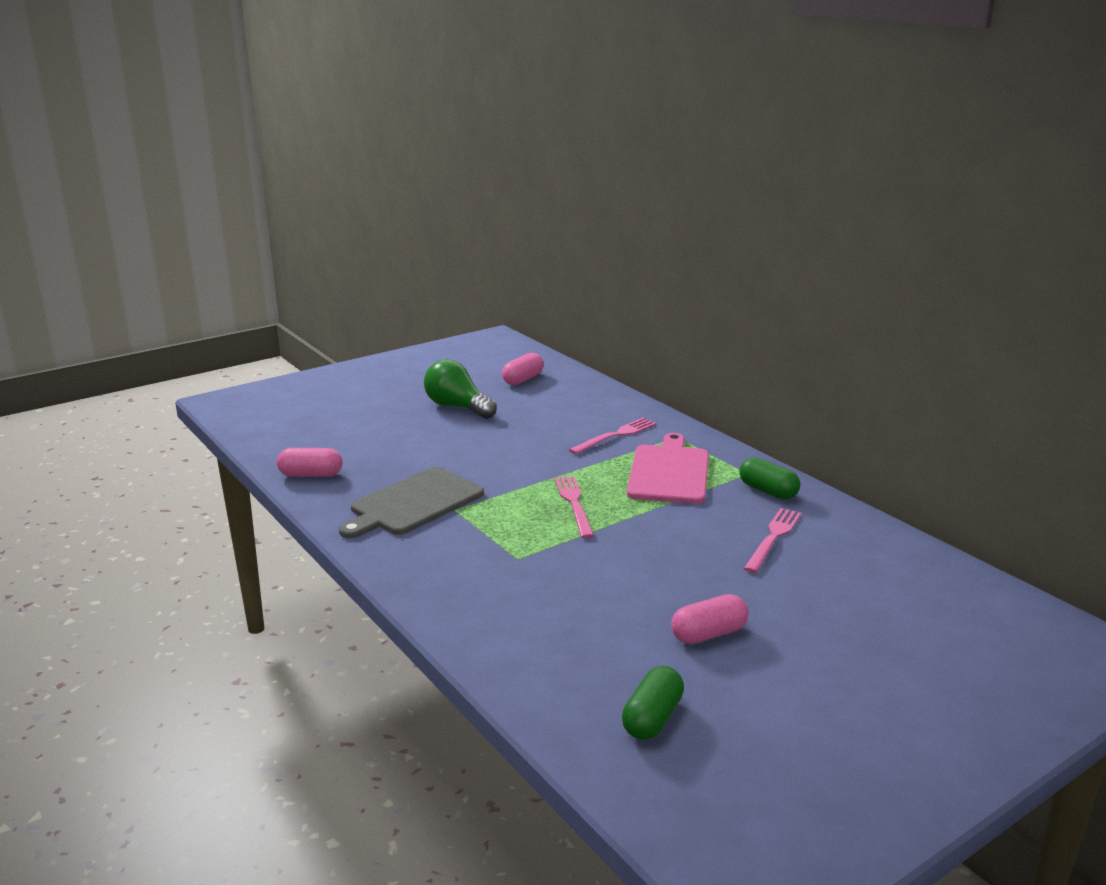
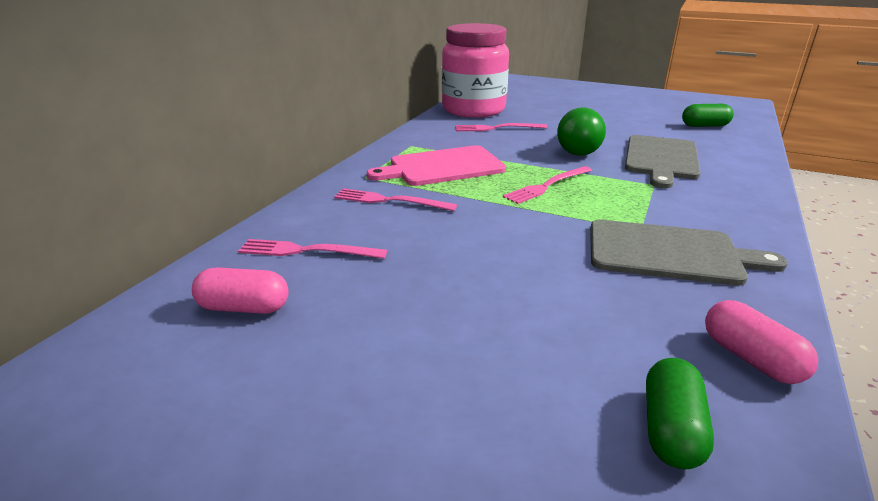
camera: 120 degrees left, 5 degrees up
(457, 407) = (401, 326): green light bulb -> green light bulb (577, 149)
(566, 399) = (307, 251): none -> pink fork
(570, 598) = (661, 159): none -> grey cutting board
(708, 634) = (621, 127): pink capsule -> none
(768, 491) = (433, 137): green capsule -> green capsule (671, 429)
(873, 549) = (473, 110): none -> pink jar

